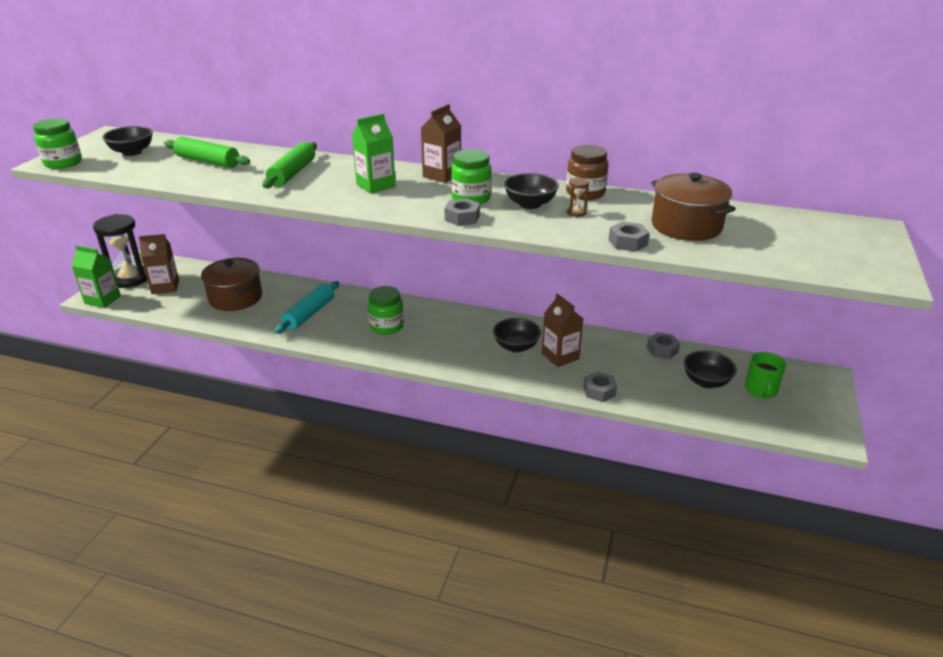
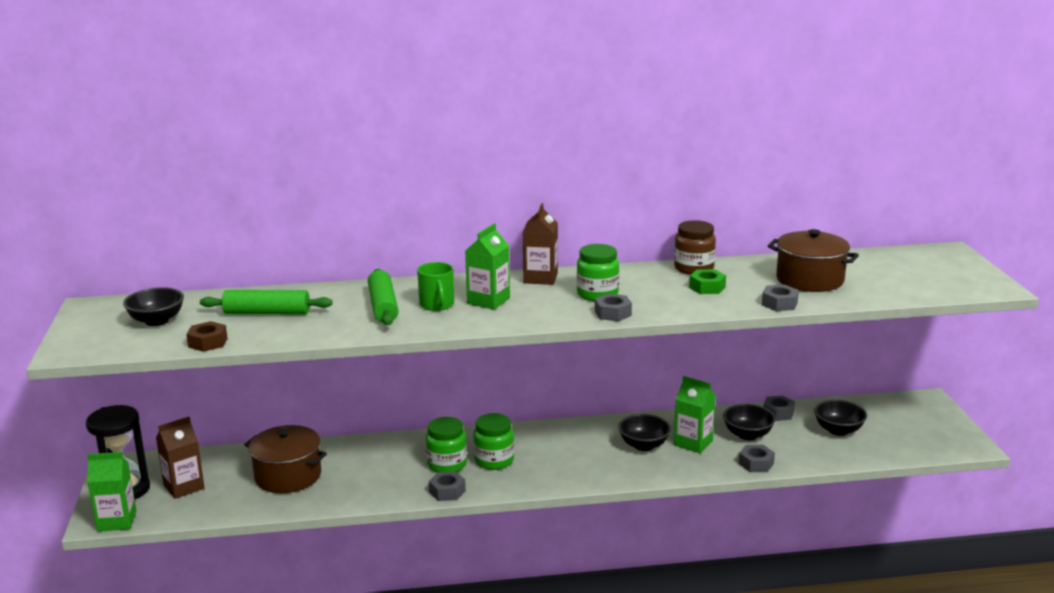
camera: 25 degrees left, 10 degrees down
(63, 163) = (88, 349): green jar -> green jar (447, 464)
(139, 175) = (208, 342): none -> brown nut
(309, 314) = (395, 470): turquoise rolling pin -> none
(329, 341) = (447, 491): none -> grey nut
(530, 204) = (658, 288): black bowl -> black bowl (747, 435)
(560, 356) = (693, 443): brown carton -> green carton
(576, 213) = (707, 287): brown hourglass -> green nut
(761, 390) = (887, 425): green mug -> green mug (437, 305)

